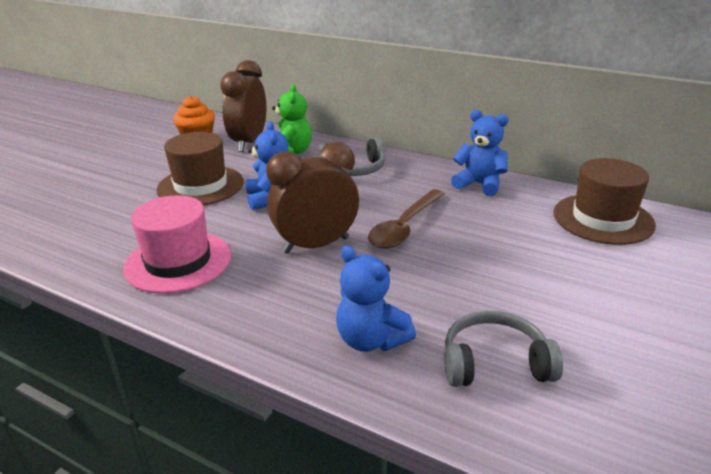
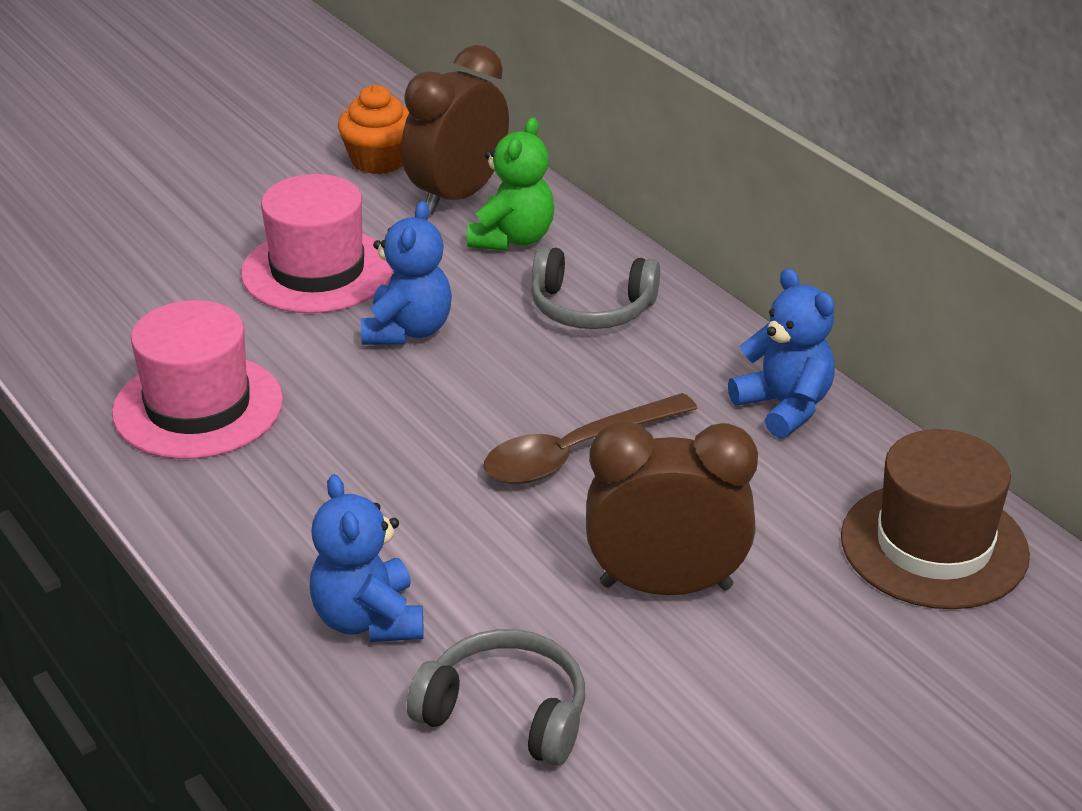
camera: 25 degrees right, 5 degrees up
(200, 186) = (317, 271): brown hat -> pink hat
(316, 245) = (411, 442): brown clock -> brown clock (666, 586)

